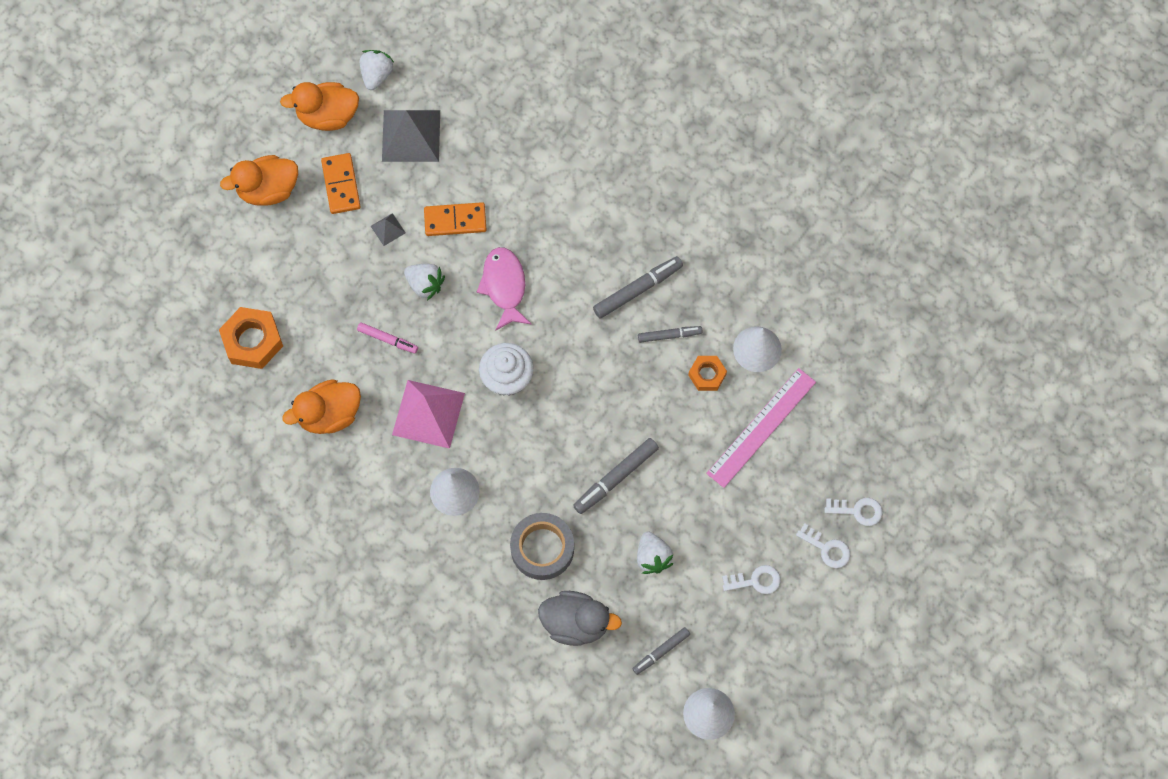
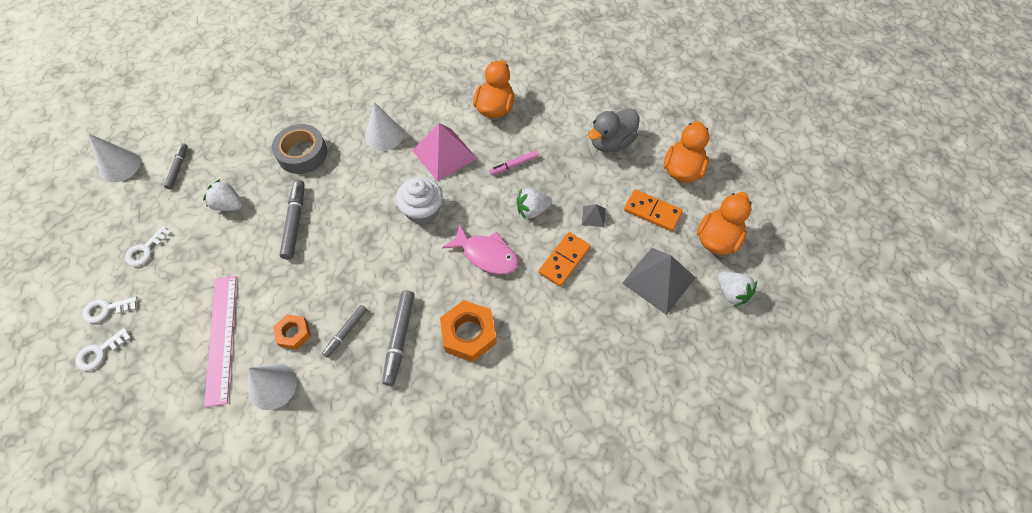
camera: 130 degrees right, 10 degrees down
(252, 341) = (579, 101): orange nut -> orange nut (469, 334)
(576, 623) = (245, 140): grey duck -> grey duck (611, 142)

